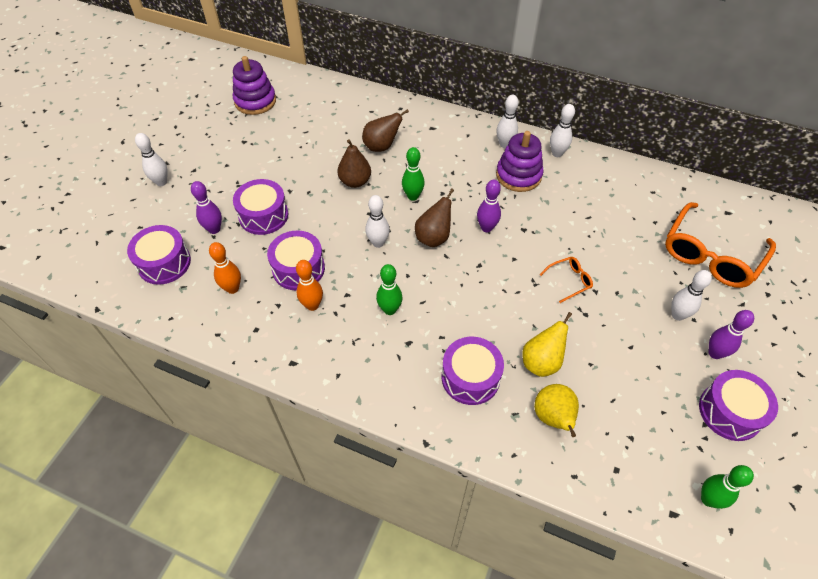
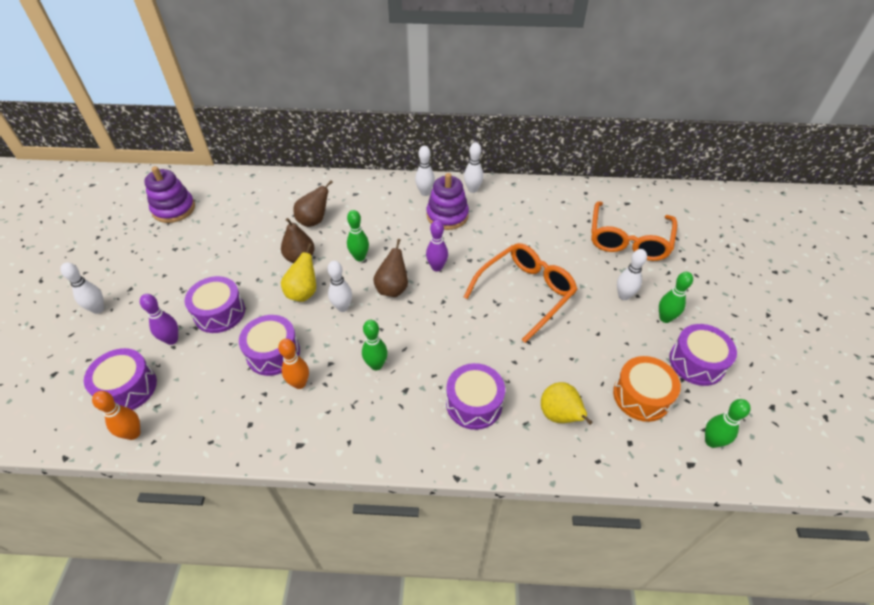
camera: 20 degrees left, 5 degrees down
(232, 288) = (211, 391): orange bowling pin -> orange bowling pin (133, 433)
(541, 362) = (530, 369): yellow pear -> yellow pear (303, 292)
(569, 281) = (525, 293): orange glasses -> orange glasses, size x2.27
(650, 427) = (641, 396): none -> orange drum
(715, 353) = (665, 318): purple bowling pin -> green bowling pin

